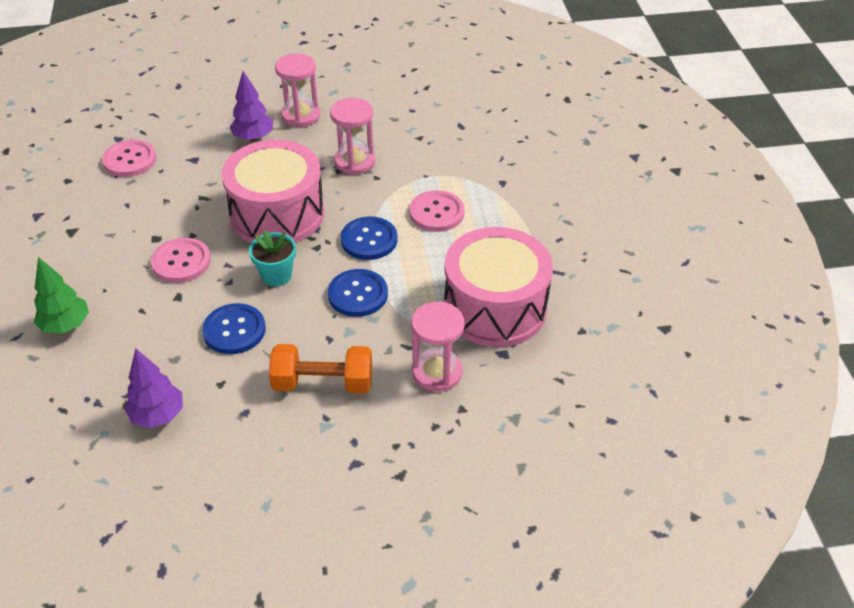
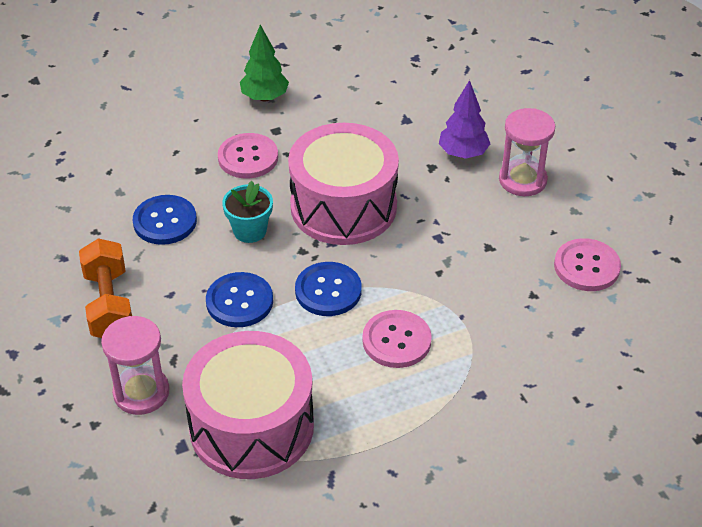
camera: 75 degrees right, 0 degrees up
(66, 325) = (145, 111): green tree -> green tree (265, 97)
(130, 160) = (385, 76): pink button -> pink button (586, 267)
(158, 415) = (50, 202): purple tree -> none
(354, 162) = (459, 247): pink hourglass -> none

